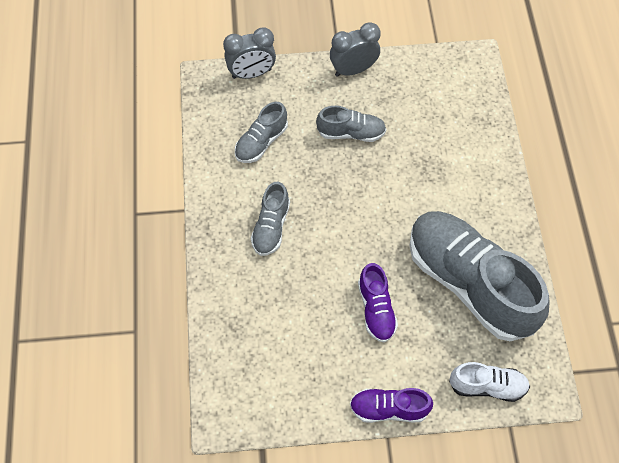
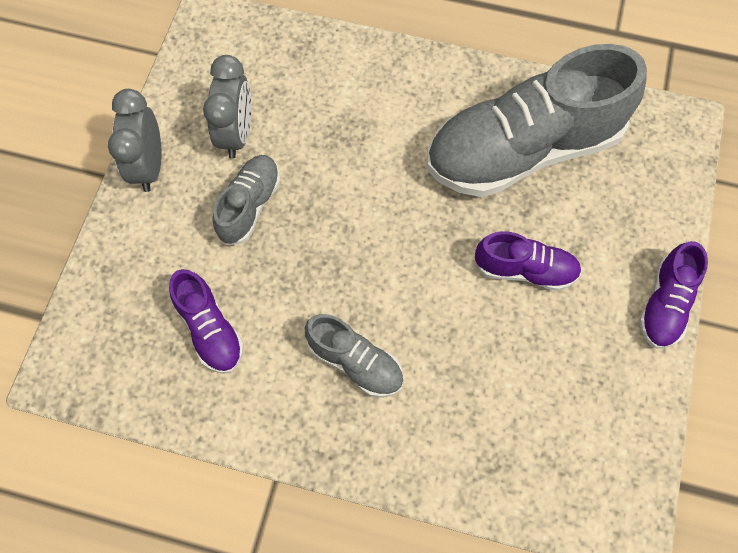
camera: 70 degrees left, 5 degrees up
(251, 73) = (84, 304): grey clock -> grey clock (236, 134)
(261, 142) = (210, 329): grey shoe -> purple shoe
(487, 386) = (662, 183): white shoe -> none

